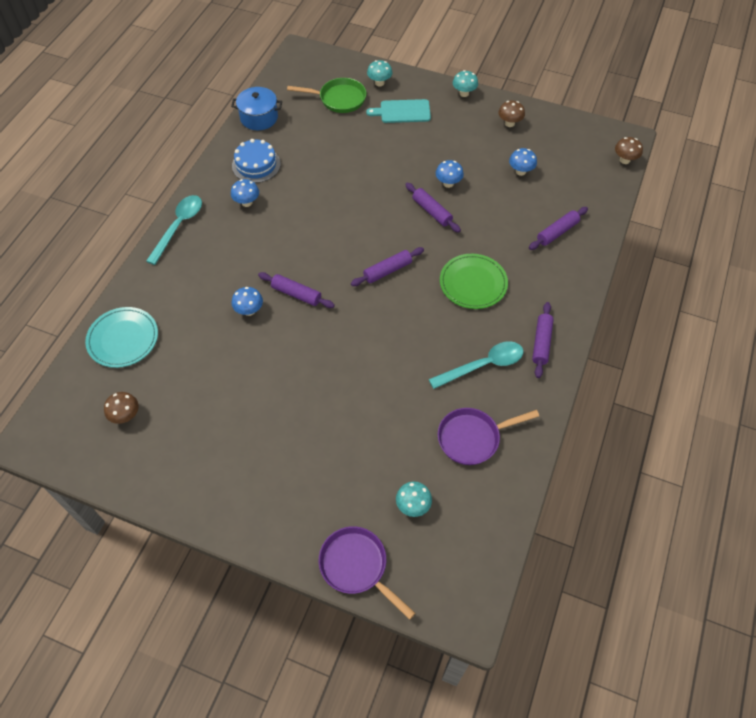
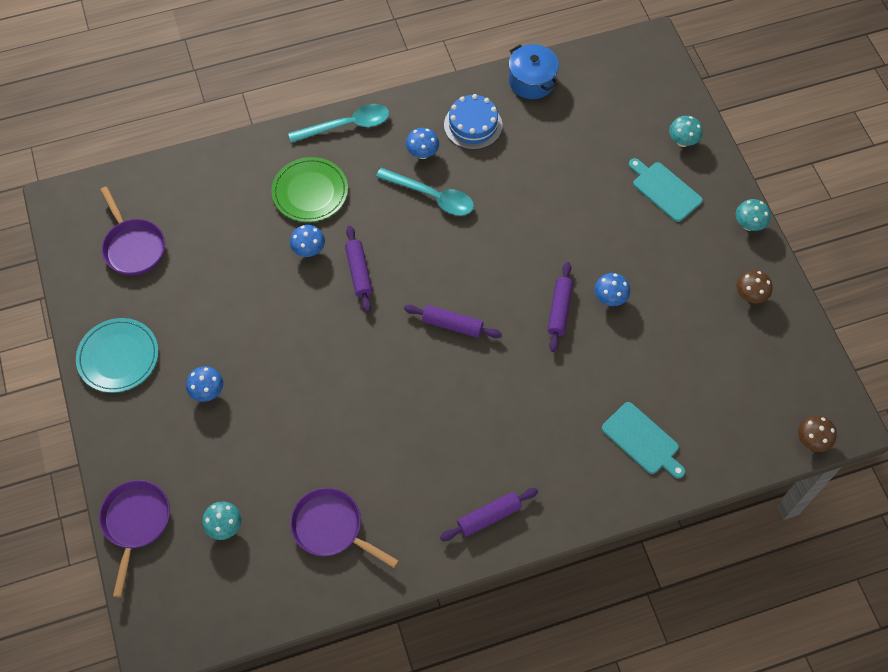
camera: 50 degrees right, 5 degrees up
(123, 339) = (200, 183): turquoise plate -> turquoise plate (118, 357)
(126, 416) = (133, 246): brown mushroom -> purple pan
(339, 99) = (624, 125): green pan -> none
(473, 283) = (505, 408): green plate -> green plate (310, 192)
(483, 365) = (417, 482): turquoise spoon -> turquoise spoon (432, 196)
(520, 171) = (692, 352): blue mushroom -> blue mushroom (208, 391)
(557, 232) = (642, 440): purple rolling pin -> turquoise cutting board

